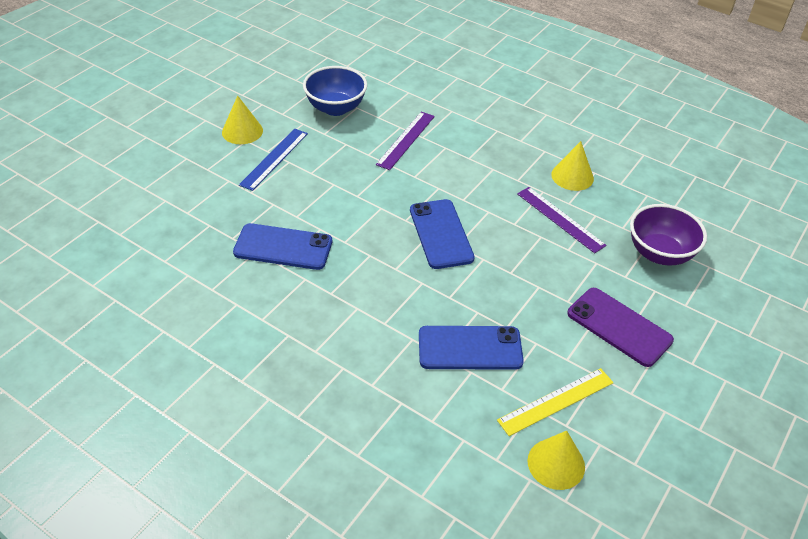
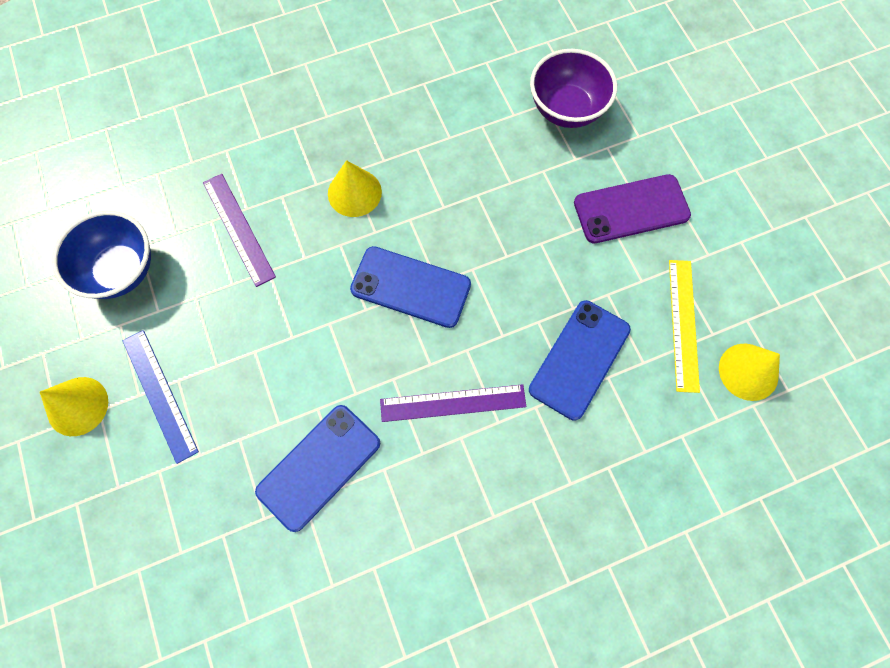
camera: 55 degrees left, 25 degrees up
(560, 219) = (466, 161): purple ruler -> purple ruler (453, 403)
(572, 176) = (415, 107): yellow cone -> yellow cone (354, 192)

